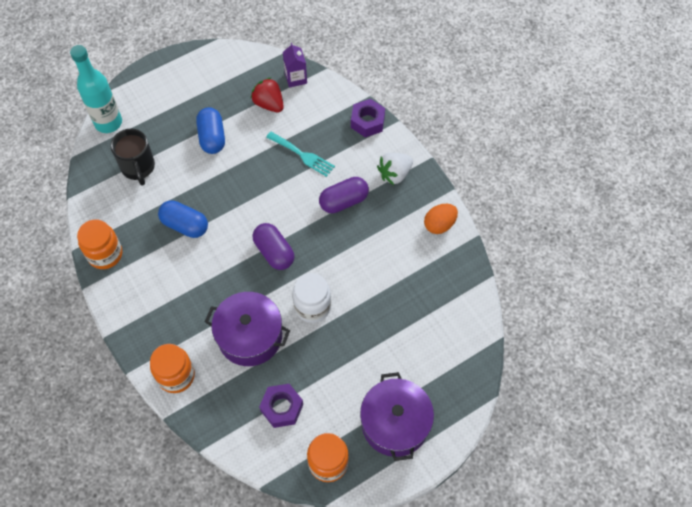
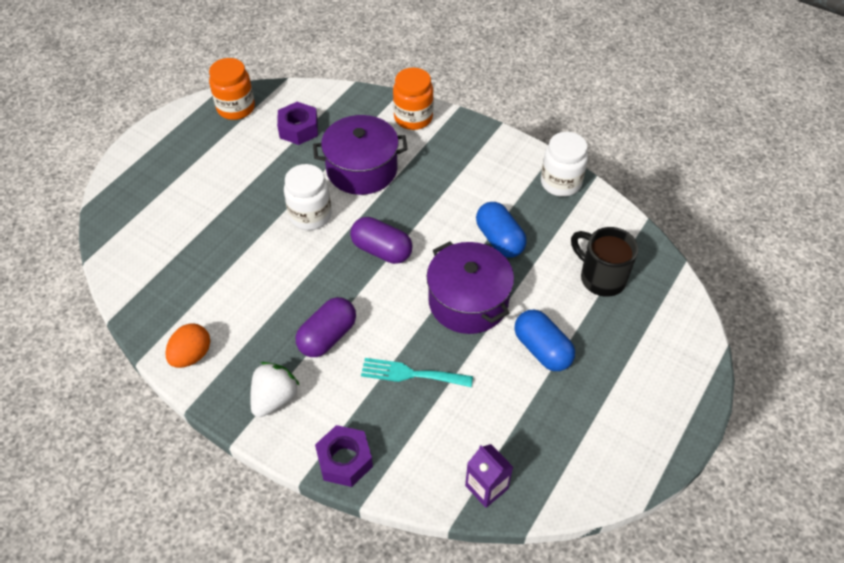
camera: 155 degrees right, 10 degrees down
(105, 254) = (560, 183): orange jar -> white jar
(108, 122) = (683, 315): turquoise bottle -> none
(185, 225) = (499, 239): blue capsule -> blue capsule turned 60 degrees clockwise
(269, 104) = (499, 428): red strawberry -> none
(395, 423) = (182, 153): purple pot -> purple pot (468, 301)

